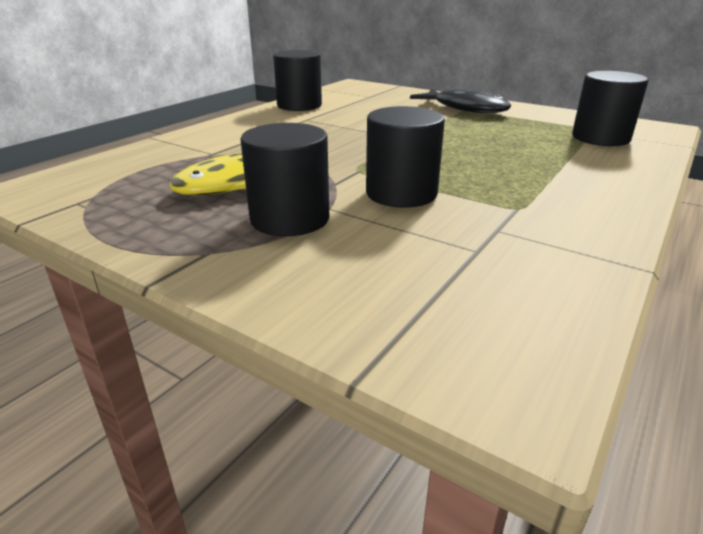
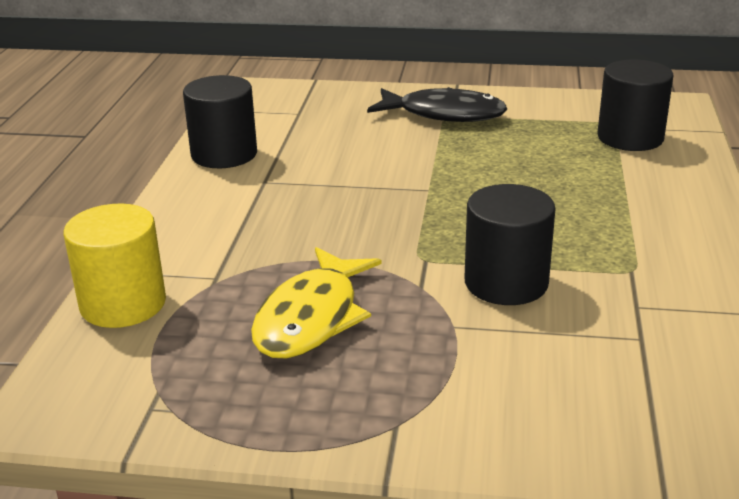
camera: 25 degrees left, 0 degrees up
(142, 154) = (123, 304): none -> yellow cylinder
(290, 219) = (430, 354): black cylinder -> none

